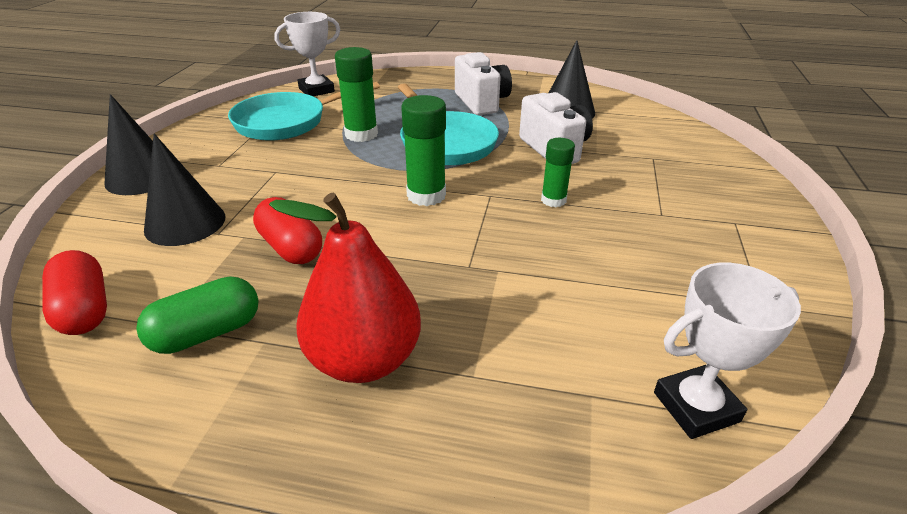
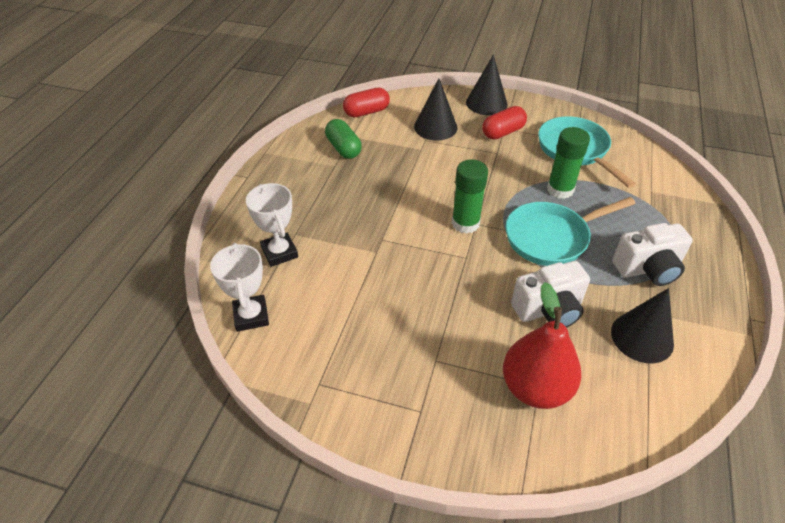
camera: 95 degrees right, 10 degrees up
(291, 247) = (408, 167): red capsule -> red capsule (503, 132)
(316, 90) = (646, 160): white trophy -> white trophy (279, 252)
(364, 359) = (314, 197): red pear -> red pear (535, 388)
(553, 200) = (458, 293): green glue stick -> none

